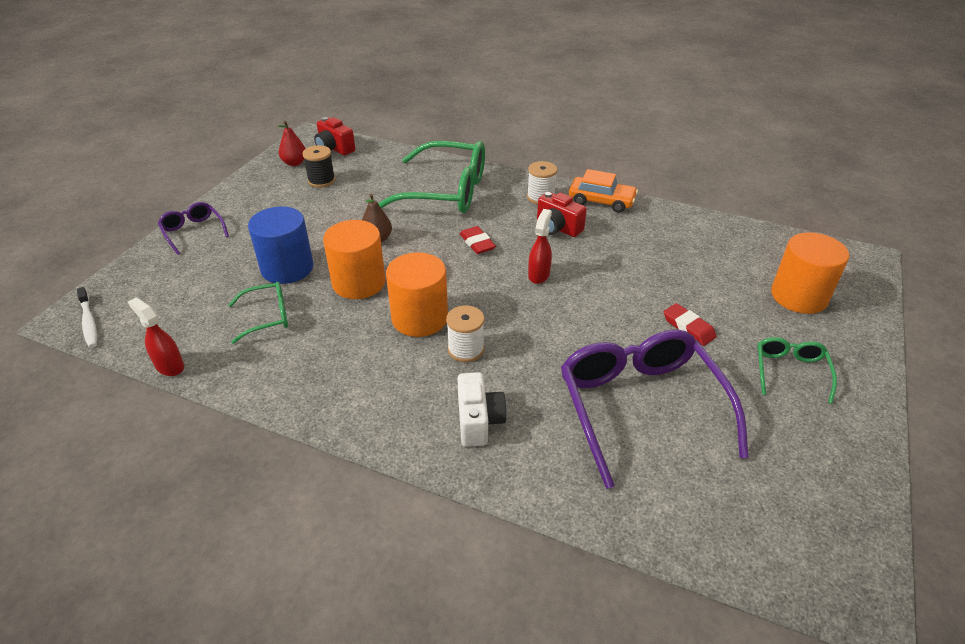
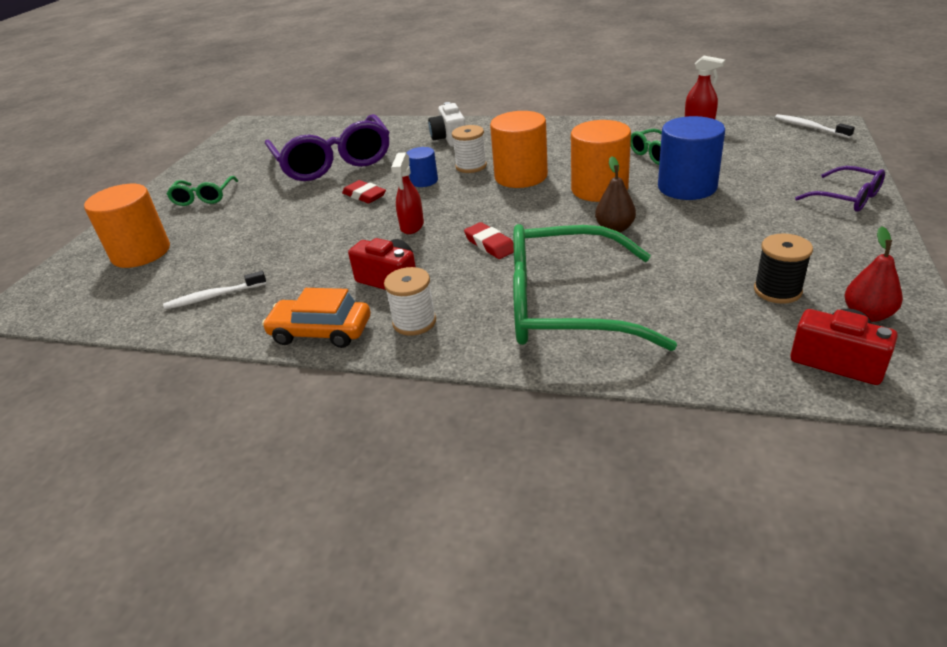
camera: 175 degrees right, 5 degrees down
(522, 336) = (424, 181): none -> blue cylinder
(688, 327) = (272, 210): red eraser -> red eraser (364, 195)
(693, 238) = (213, 296): none -> white toothbrush

